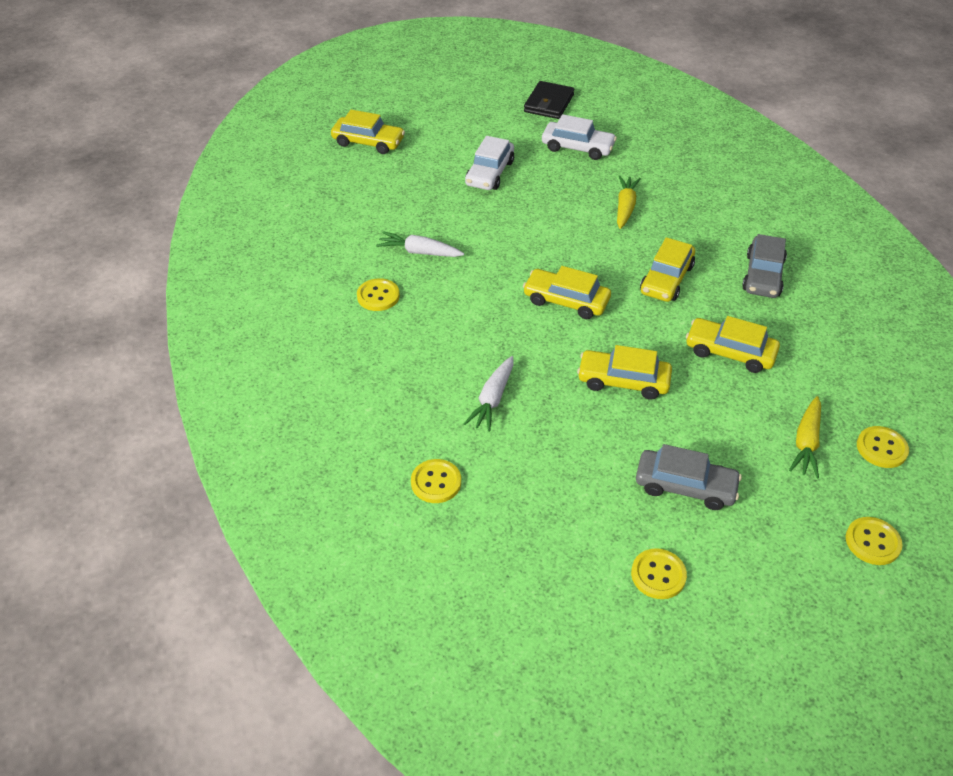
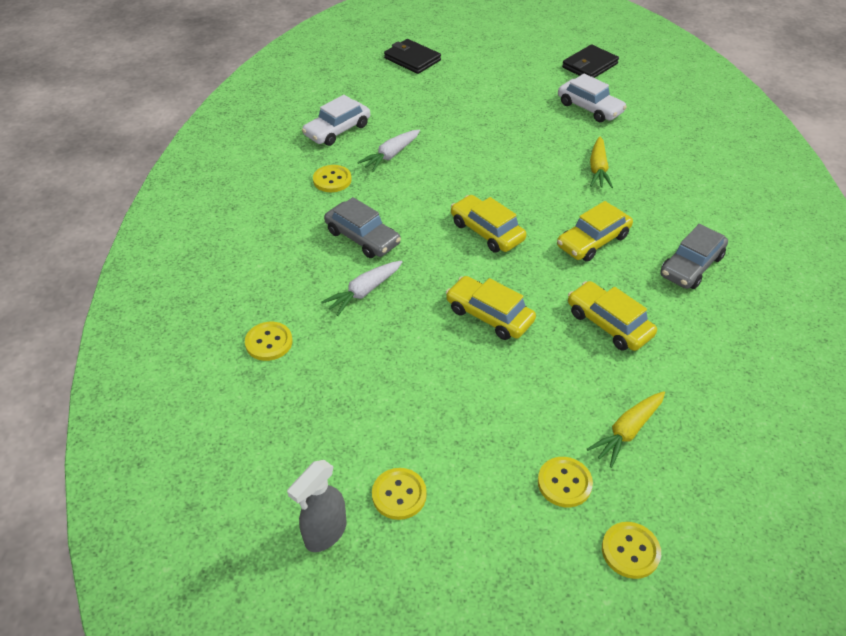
camera: 25 degrees right, 0 degrees up
(368, 142) = (412, 59): yellow car -> black wallet
(419, 252) = (391, 155): white carrot -> white carrot turned 90 degrees counterclockwise
(490, 173) = (496, 109): white car -> white car (337, 130)
(618, 636) = (325, 533): none -> grey spray bottle
(625, 207) = (598, 169): yellow carrot -> yellow carrot turned 150 degrees clockwise
(685, 486) = (480, 426): grey car -> grey car (362, 237)
(881, 448) = (703, 466): yellow button -> yellow button (564, 483)

